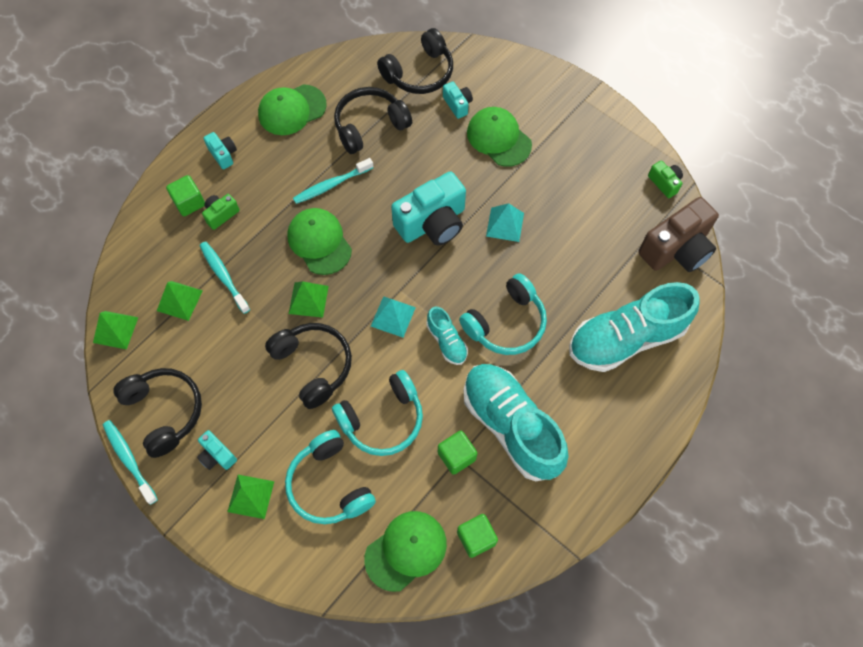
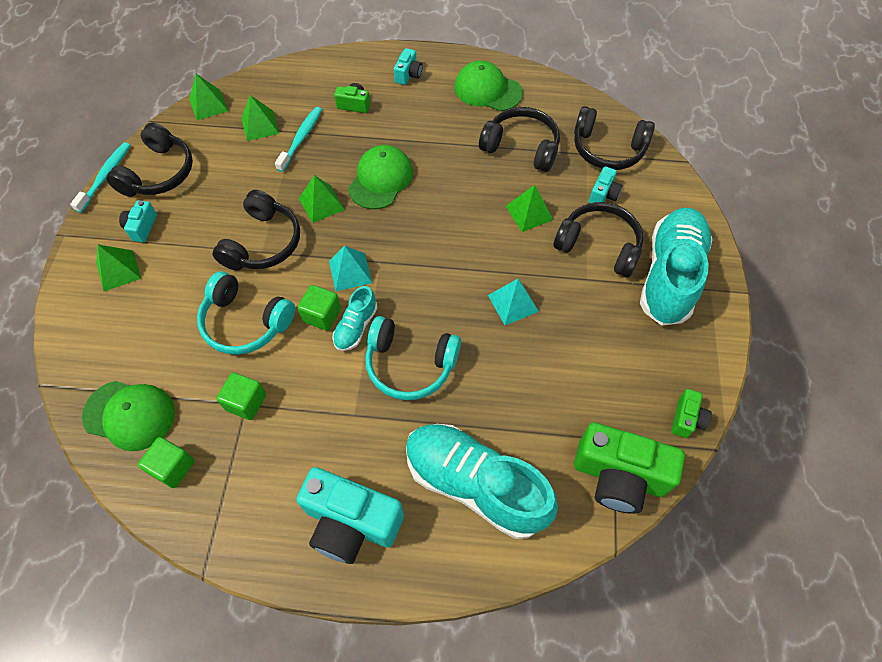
camera: 55 degrees right, 5 degrees down
(189, 202) = (349, 81): green cube -> green cube (322, 315)
(329, 485) = (159, 319): turquoise headphones -> none
(331, 185) = (441, 155): turquoise toothbrush -> none
(432, 223) = (466, 246): turquoise camera -> turquoise camera (351, 522)
(435, 162) = (529, 213): none -> green pyramid
(499, 138) = (599, 245): green cap -> black headphones
(511, 426) = (306, 431): turquoise shoe -> turquoise shoe (669, 276)
(676, 249) = (618, 476): brown camera -> green camera

